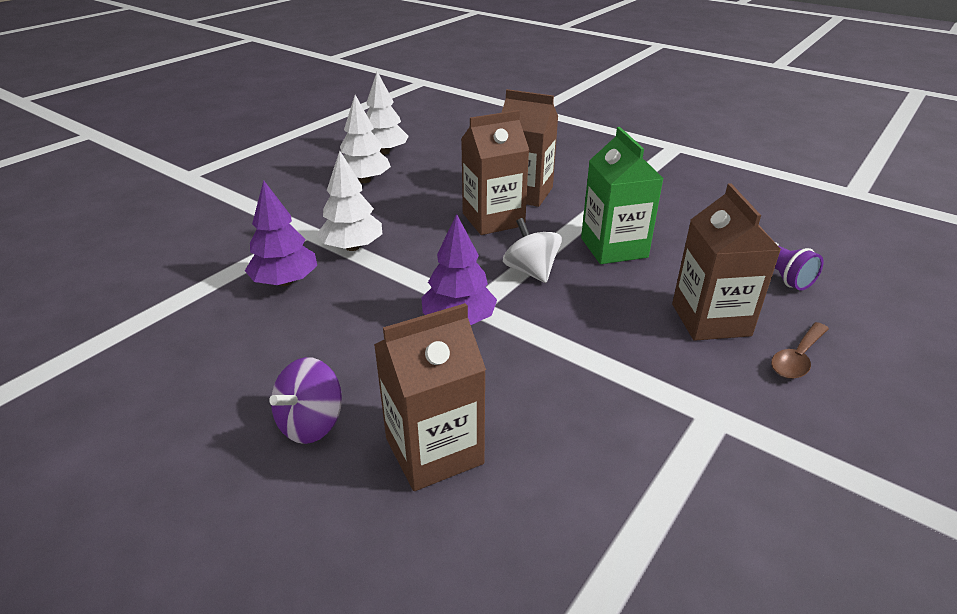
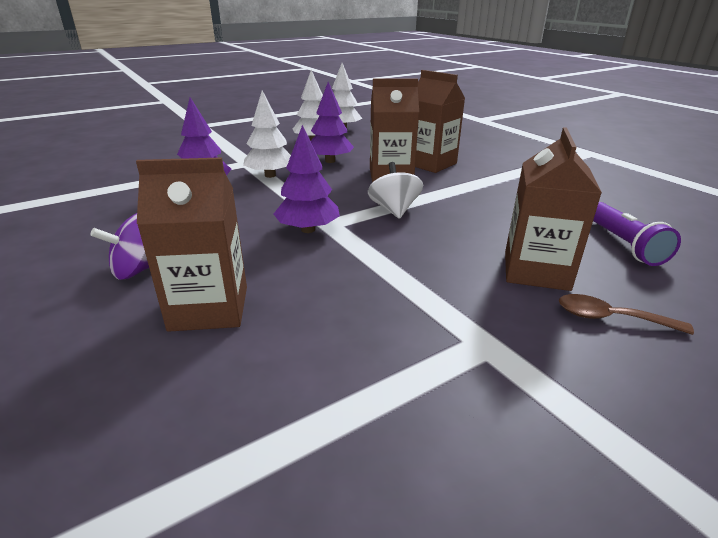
camera: 20 degrees right, 5 degrees down
(408, 210) = (330, 161): none -> purple tree
(614, 248) = (480, 207): green carton -> none
(797, 358) = (610, 318): brown spoon -> brown spoon turned 45 degrees clockwise

